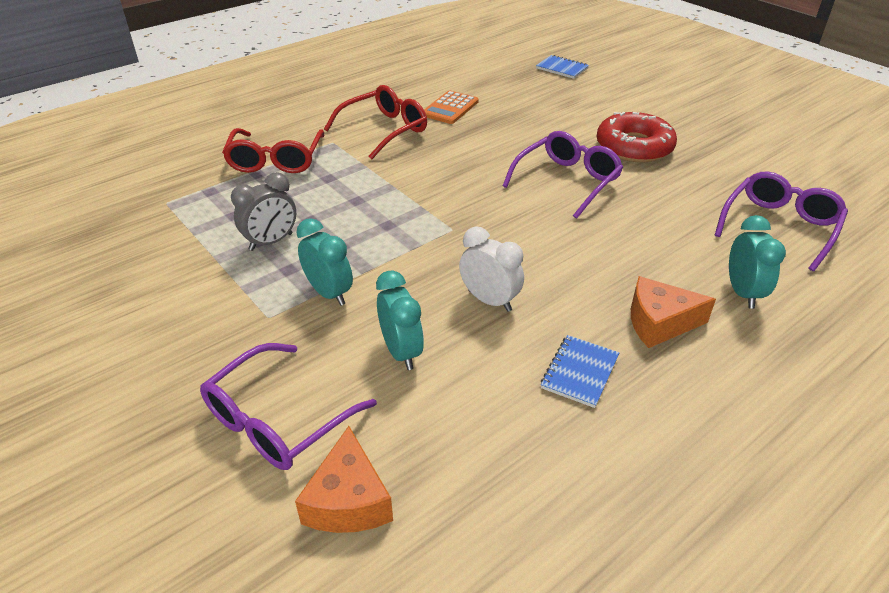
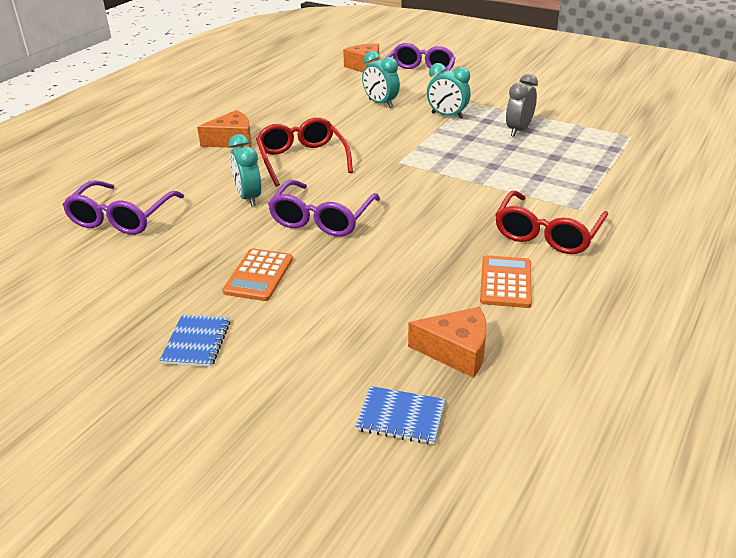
camera: 160 degrees right, 5 degrees down
(275, 160) = (604, 181): red glasses -> red glasses (302, 159)
(489, 300) = (345, 131): white clock -> none
(513, 84) = (456, 351): none -> orange cheese
(579, 372) = (278, 114): blue notebook -> blue notebook (196, 342)
(634, 147) = (259, 275): red donut -> orange calculator
(742, 293) = (171, 166): turquoise clock -> turquoise clock (248, 198)

